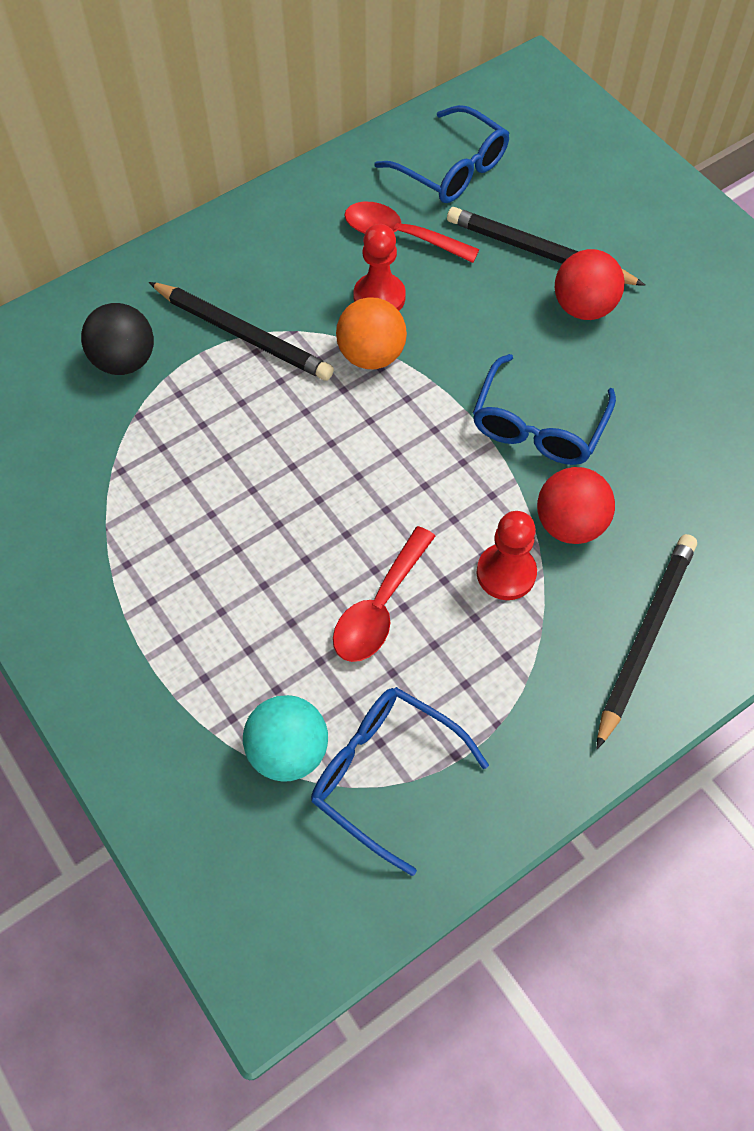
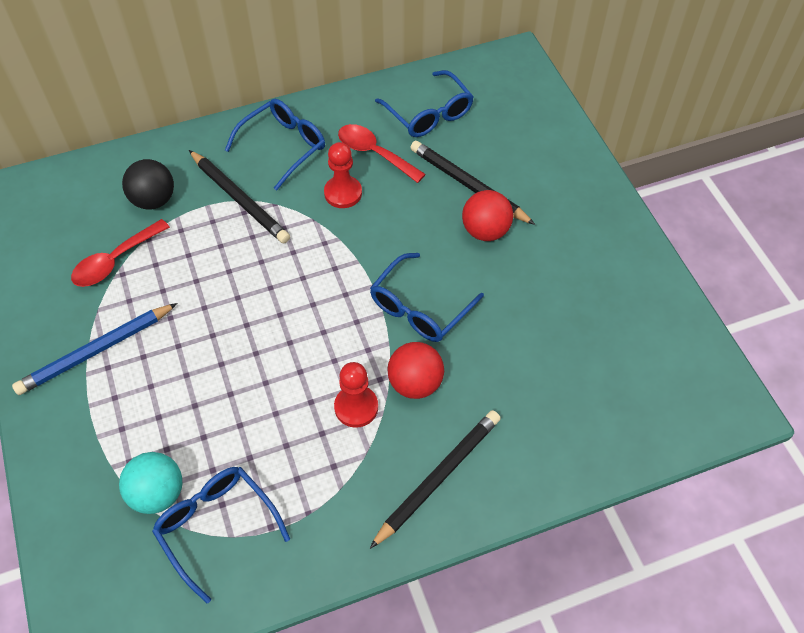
camera: 15 degrees right, 5 degrees down
(126, 583) = (96, 351): none -> blue pencil
(275, 251) = (284, 146): none -> blue glasses
(371, 355) = (321, 232): orange ball -> none
(379, 607) = (259, 409): red spoon -> red spoon (115, 261)

